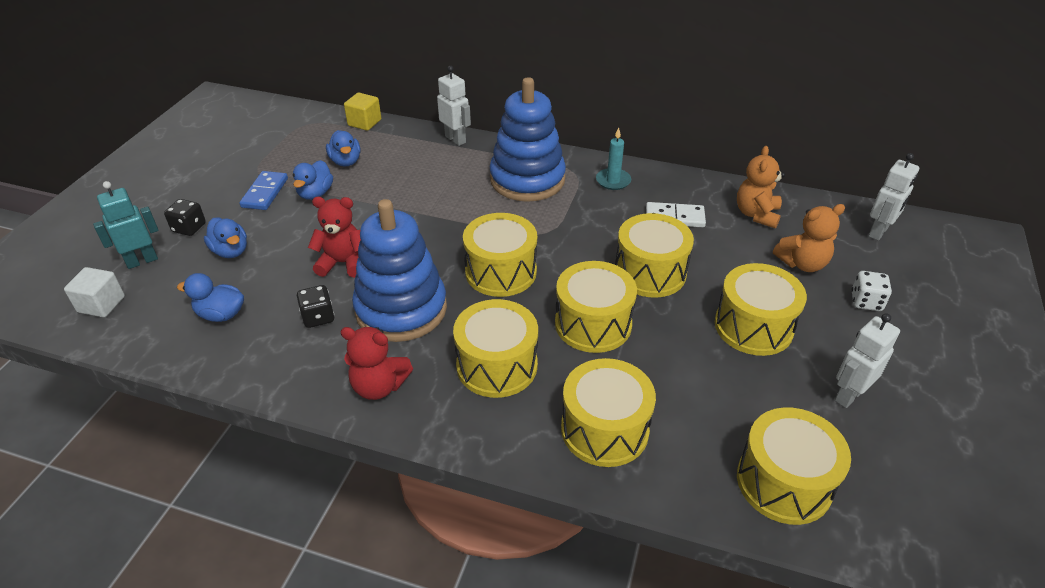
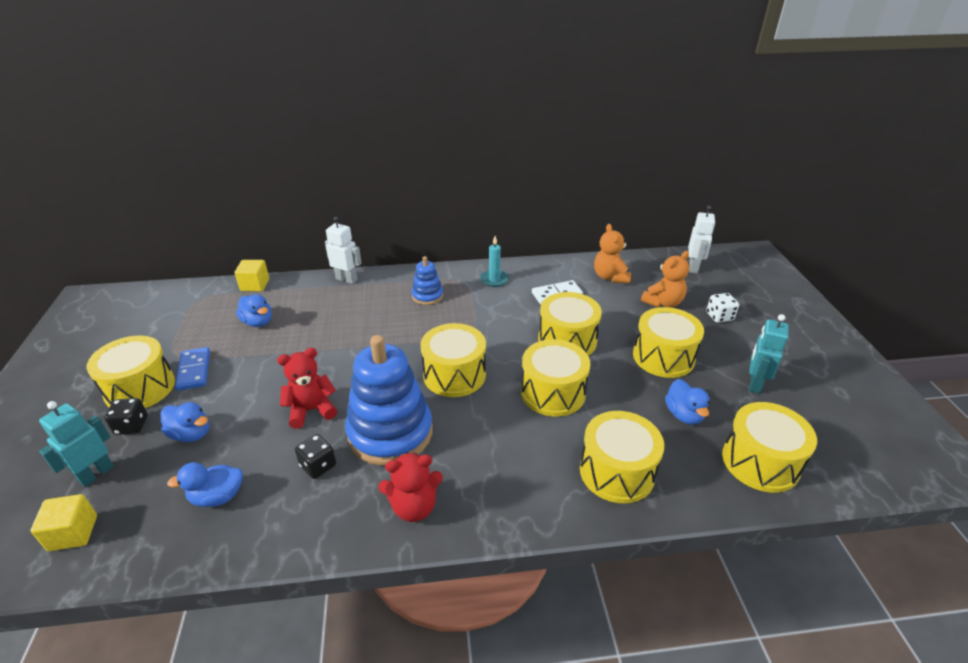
camera: 25 degrees left, 5 degrees down
(101, 304) = (73, 533): white cube -> yellow cube
(315, 193) = (246, 357): blue duck -> blue duck (684, 415)
(497, 365) = (501, 452): yellow drum -> yellow drum (140, 388)
(527, 179) = (427, 296): blue stacking toy -> blue stacking toy, size x0.49
(848, 395) = (754, 384): white robot -> turquoise robot

